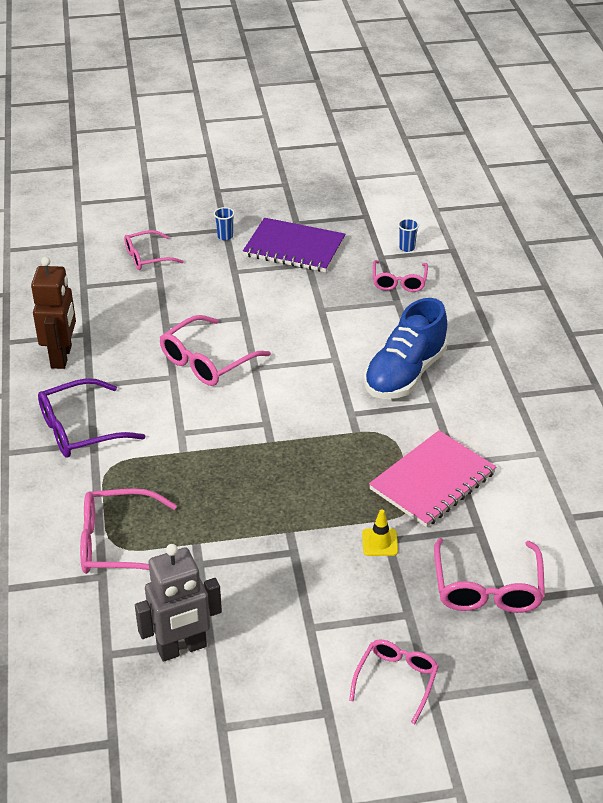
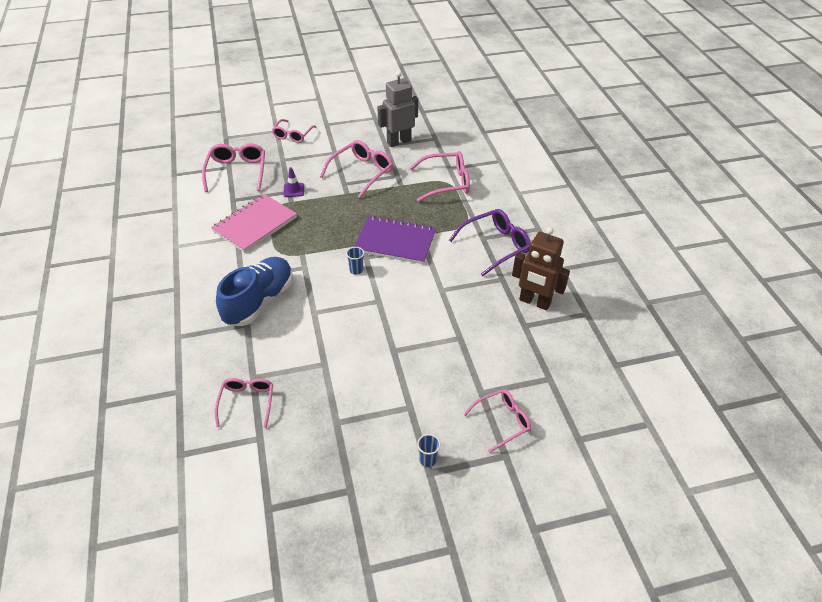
camera: 175 degrees right, 5 degrees up
(62, 357) = (534, 302): brown robot -> brown robot turned 60 degrees counterclockwise
(206, 362) = (418, 304): pink glasses -> pink glasses (362, 172)
(294, 248) = (351, 446): purple notebook -> purple notebook (395, 242)
(380, 542) = (293, 190): yellow traffic cone -> purple traffic cone
(407, 248) = (230, 454): blue cup -> blue cup (356, 270)

